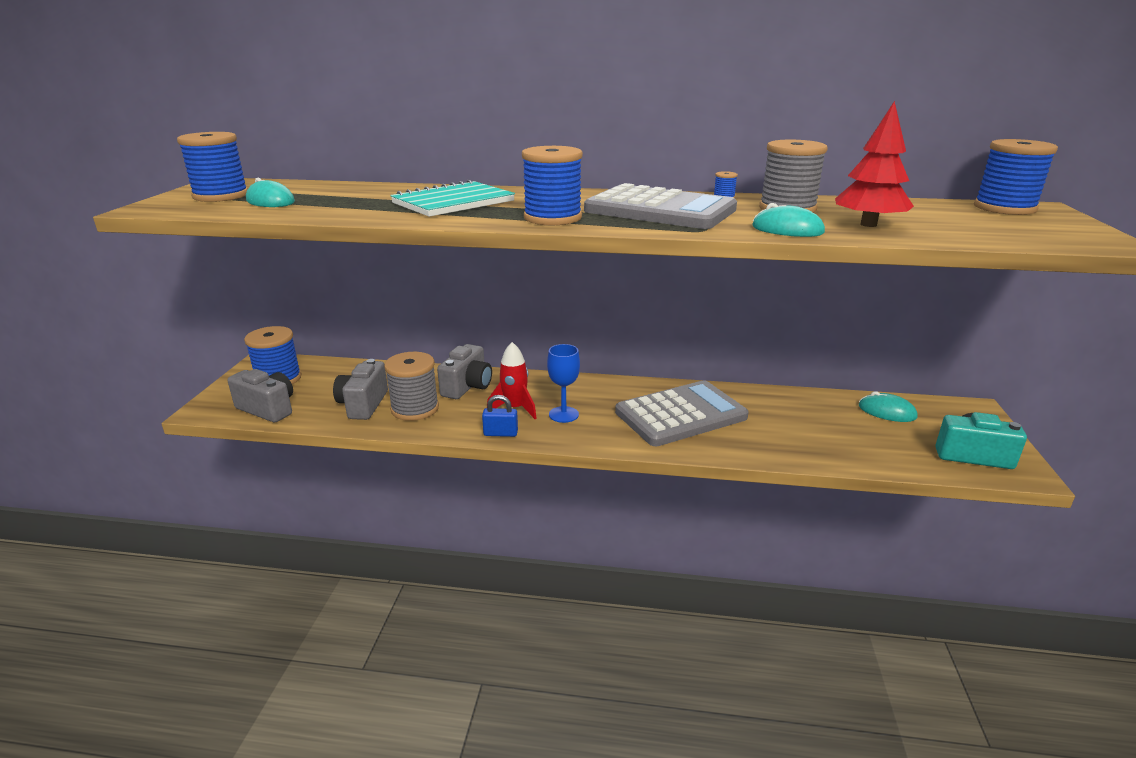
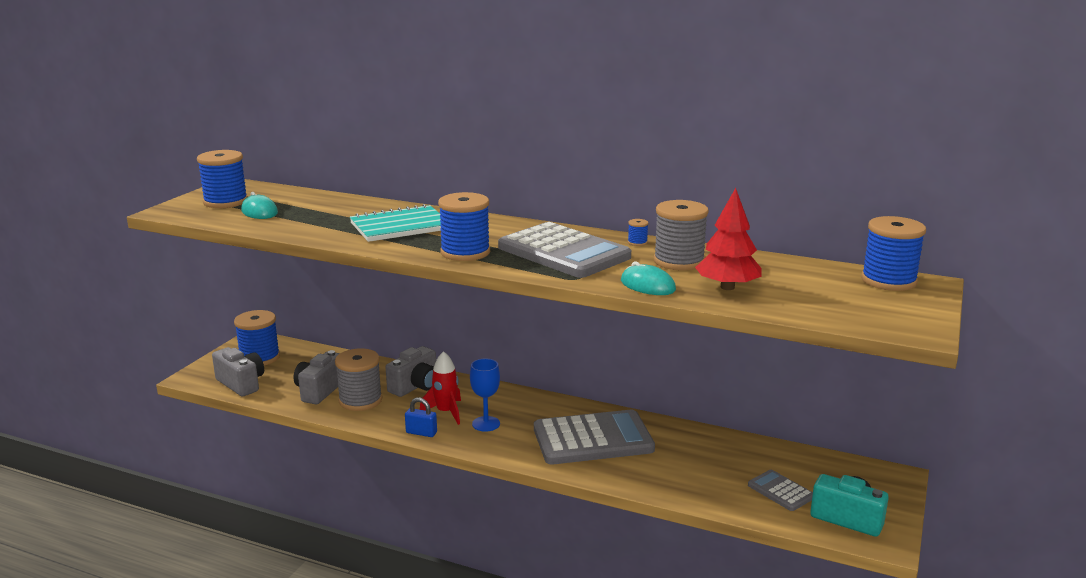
camera: 15 degrees right, 5 degrees down
(887, 411) = (799, 465): turquoise mouse -> none
(892, 439) = (780, 491): none -> grey calculator

